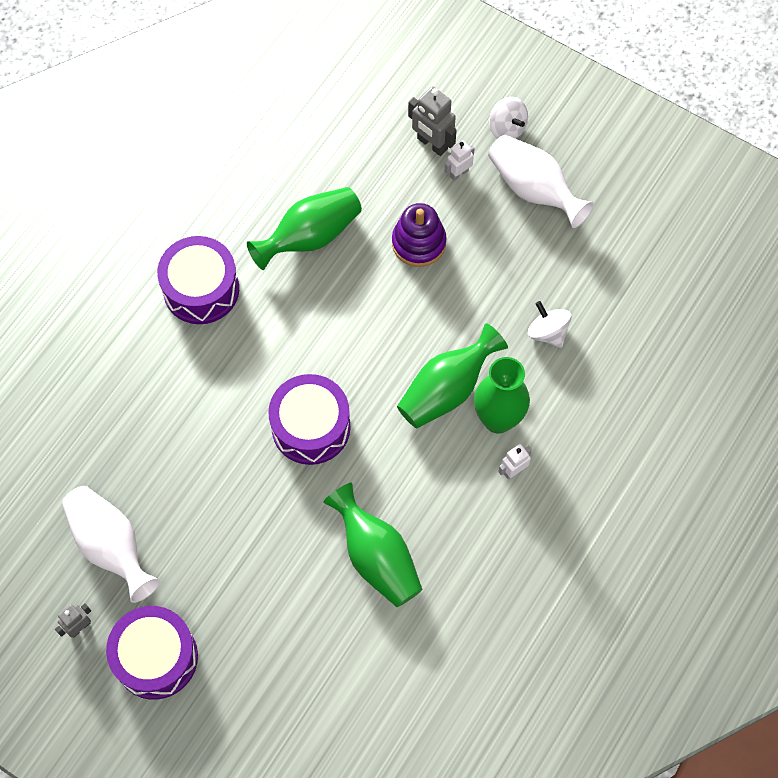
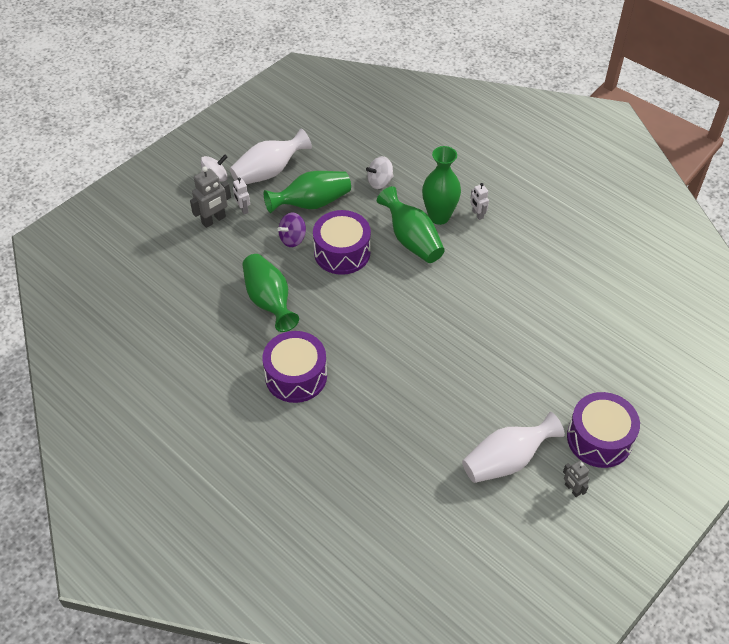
camera: 80 degrees left, 15 degrees down
(311, 427) = (427, 320): purple drum -> purple drum (342, 252)
(376, 556) = (531, 295): green vase -> green vase (312, 203)
(418, 243) = (293, 239): purple stacking toy -> purple spinning top

